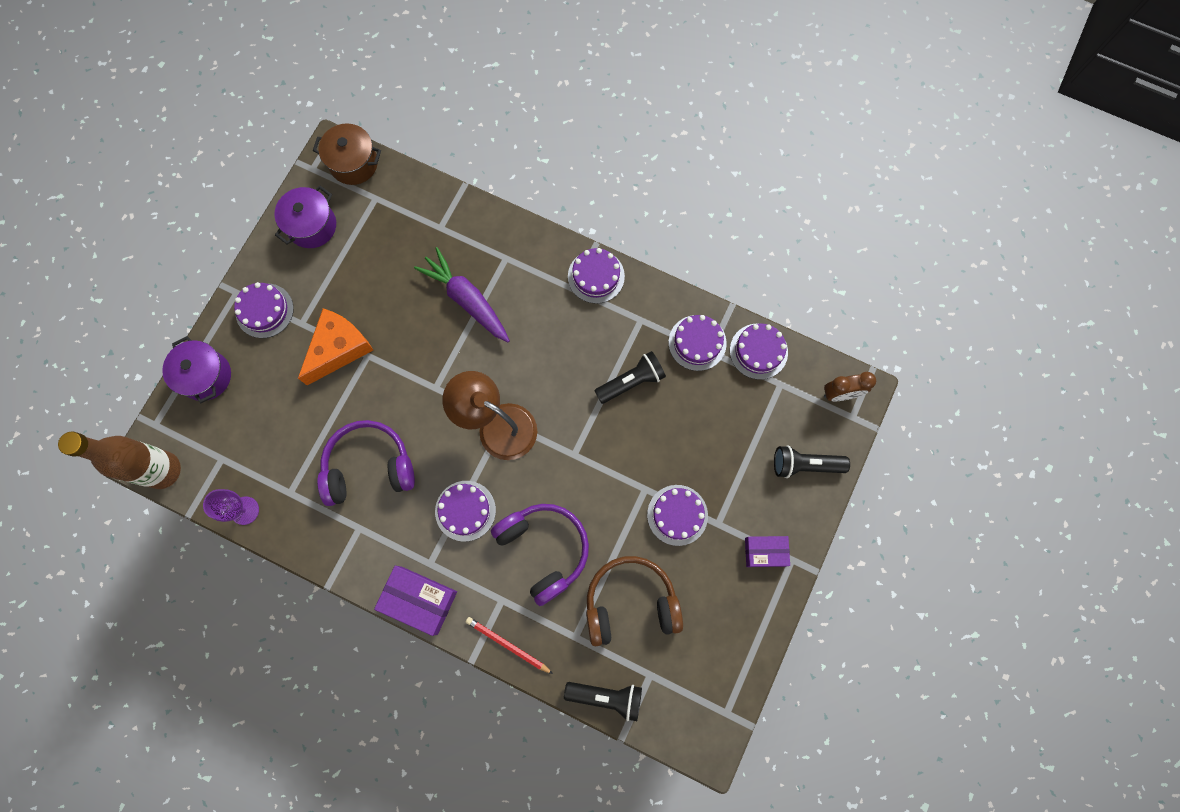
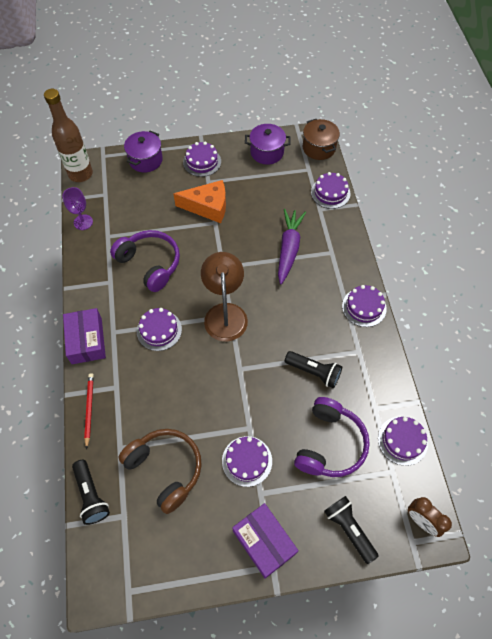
camera: 55 degrees right, 15 degrees down
(544, 549) = (165, 391): purple headphones -> purple headphones (329, 444)
(697, 343) = (374, 396): purple cake -> purple cake (330, 193)
(765, 552) = (264, 542): purple box -> purple box, size x1.57

